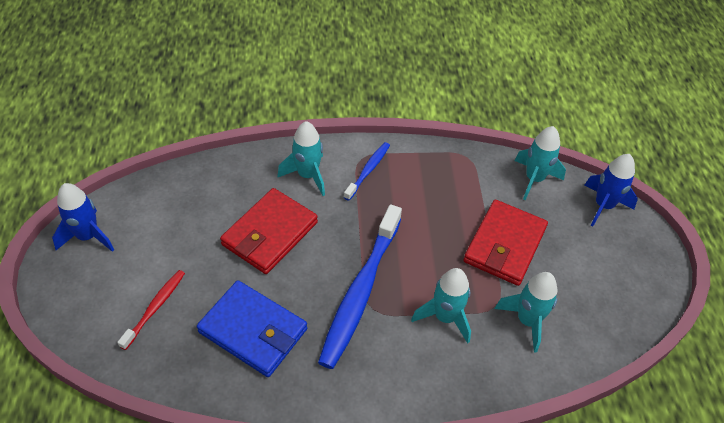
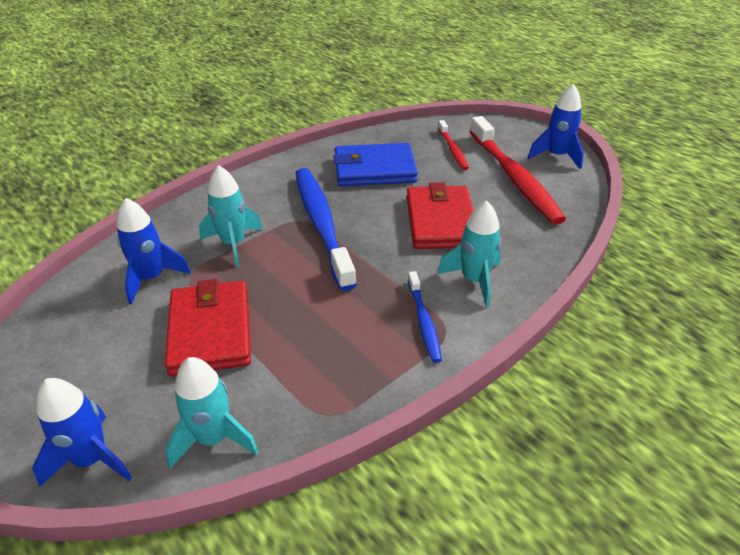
camera: 145 degrees right, 10 degrees down
(157, 238) = (514, 177): none -> red toothbrush
(527, 321) = (151, 278): turquoise rocket -> blue rocket

